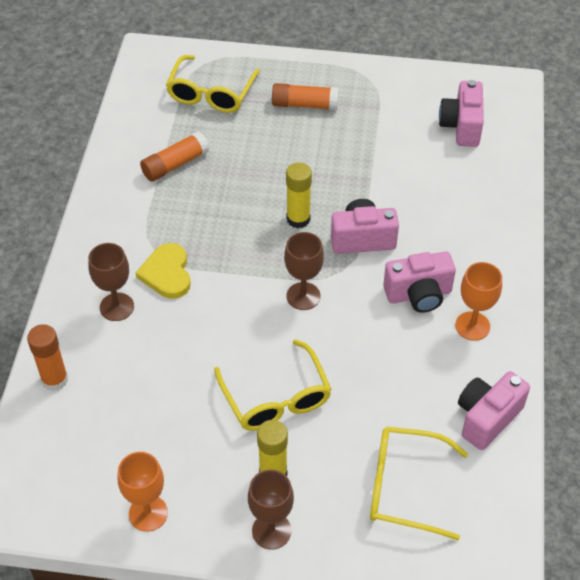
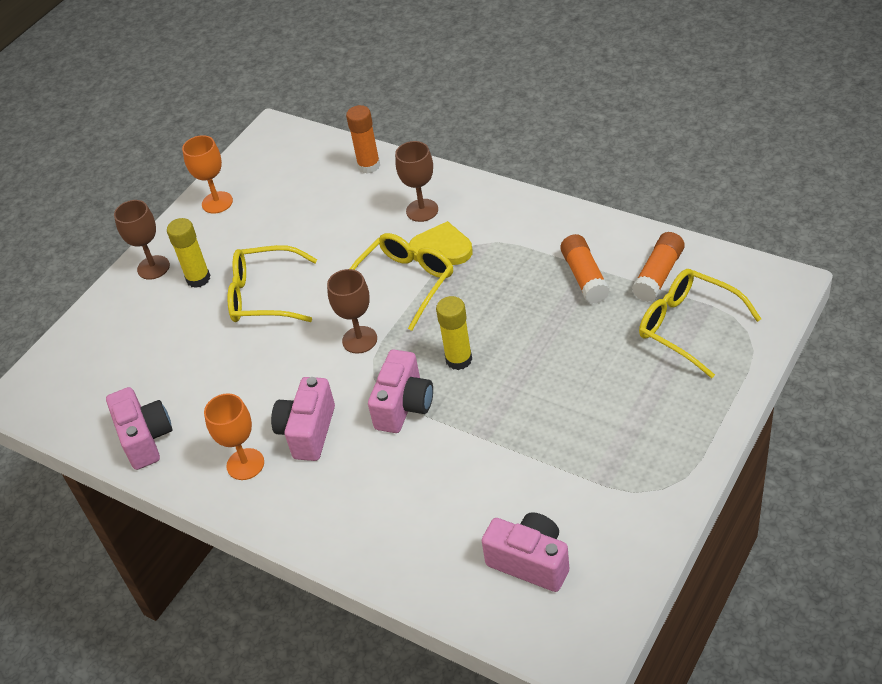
camera: 120 degrees right, 5 degrees down
(305, 105) = (635, 409): orange glue stick -> orange glue stick (658, 275)
(404, 487) = (127, 358): yellow glasses -> yellow glasses (404, 283)

